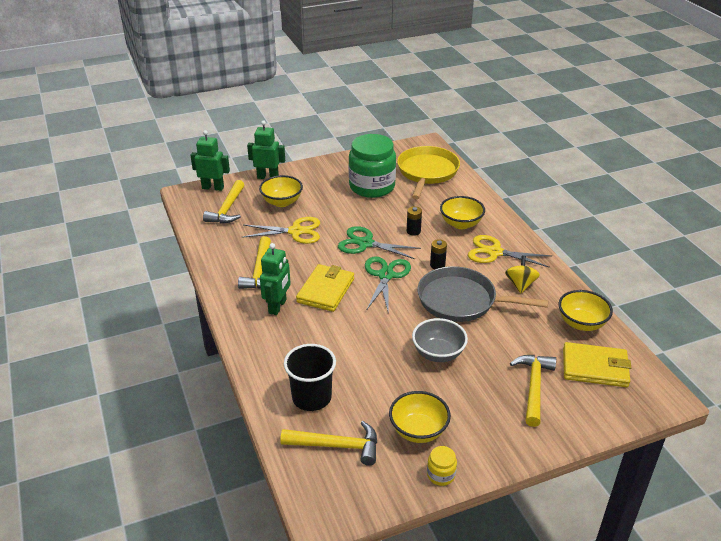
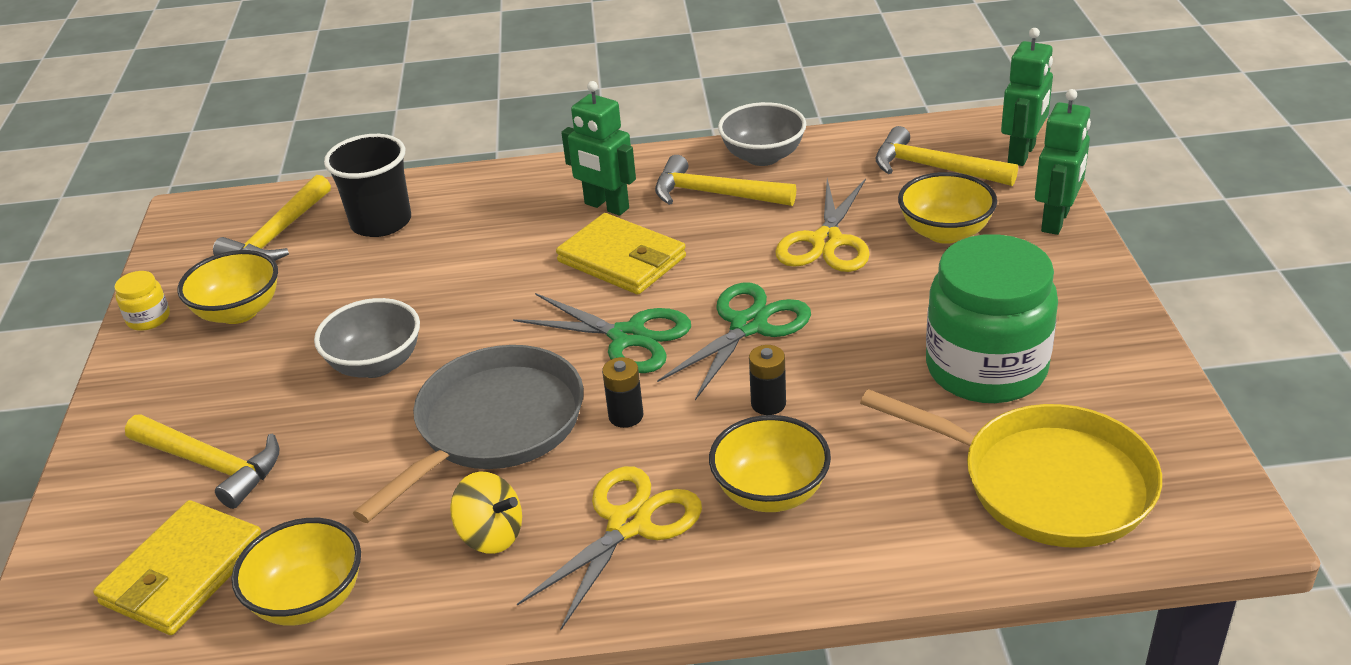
camera: 110 degrees right, 0 degrees up
(220, 261) = (763, 156): none -> grey bowl

